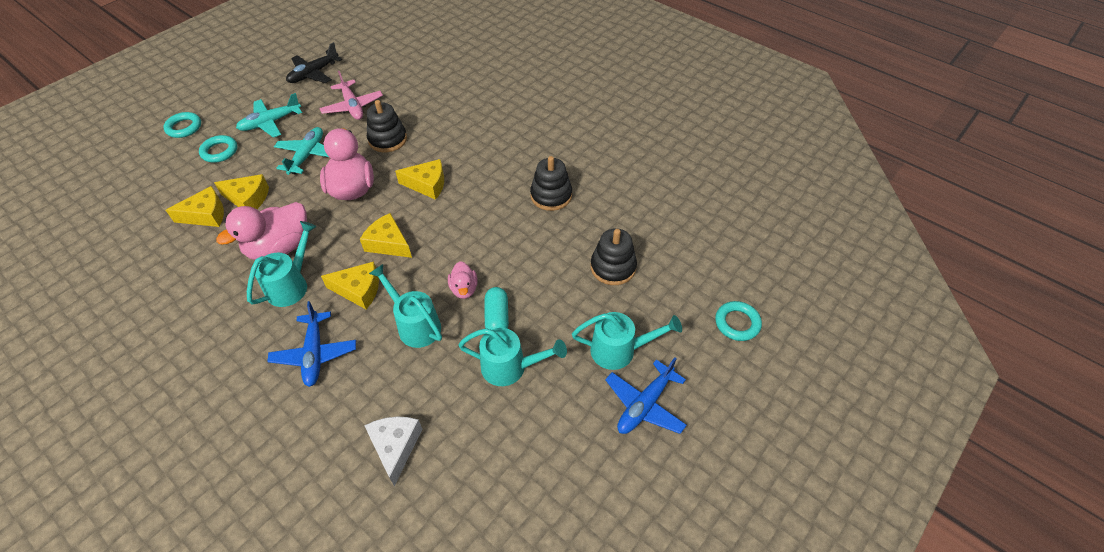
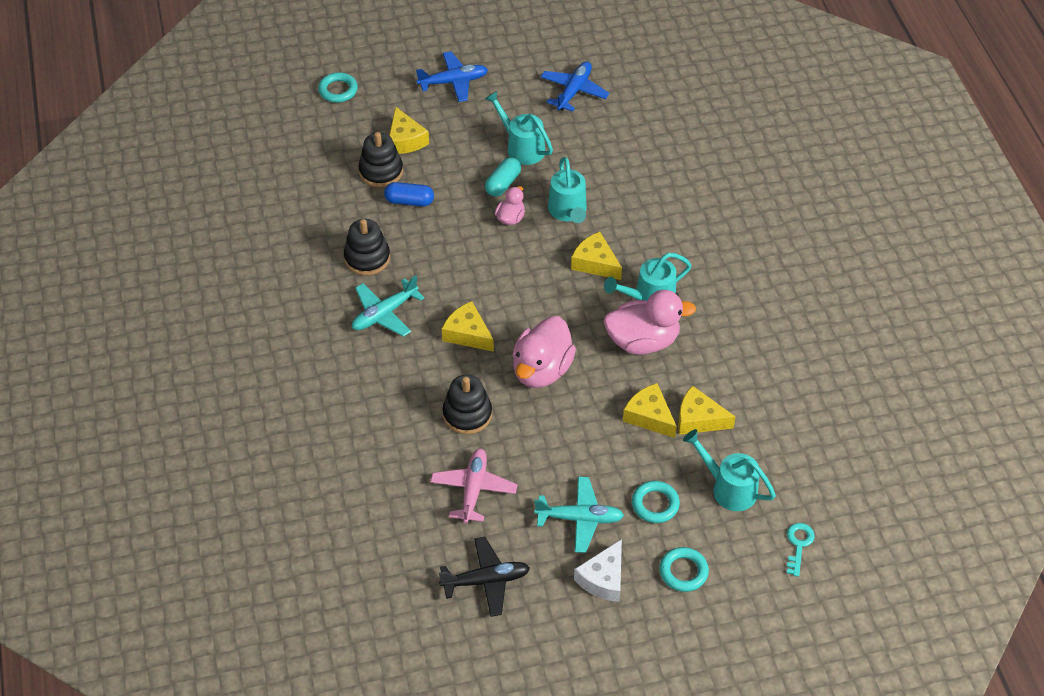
camera: 145 degrees left, 0 degrees up
(100, 174) = (798, 545): none -> turquoise key
(307, 155) = (563, 441): turquoise plane -> turquoise plane (384, 314)
(315, 354) = (657, 230): blue plane -> blue plane (574, 91)
(388, 243) = (544, 292): yellow cheese -> yellow cheese (405, 140)
(395, 447) = (633, 143): white cheese -> white cheese (603, 579)
(563, 255) = (409, 201): none -> blue capsule
(620, 350) = (436, 117): turquoise watering can -> turquoise watering can (728, 488)

